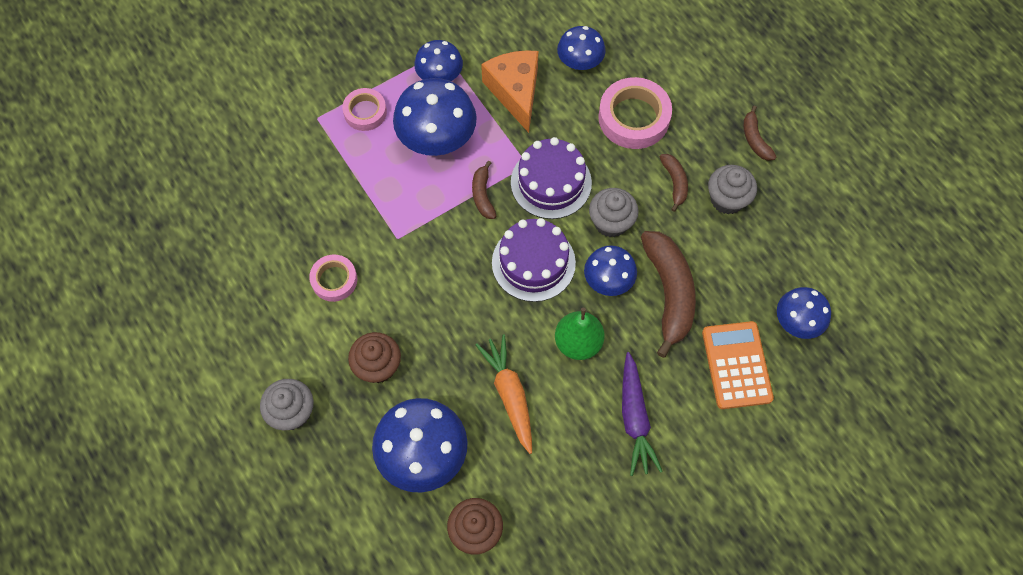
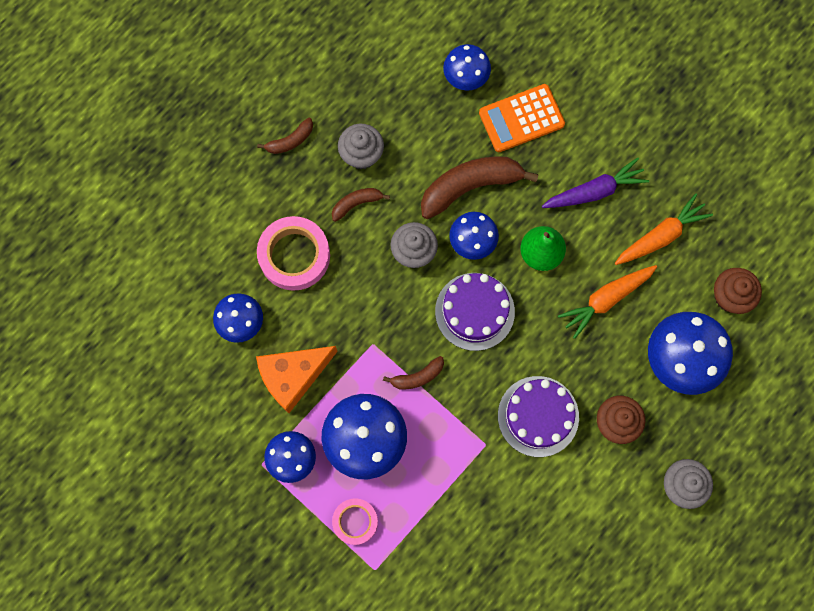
camera: 105 degrees left, 10 degrees up
(334, 280) = (545, 491): pink tape -> none
(551, 182) = (386, 316): purple cake -> purple cake (538, 416)
(566, 475) = (661, 235): none -> orange carrot

